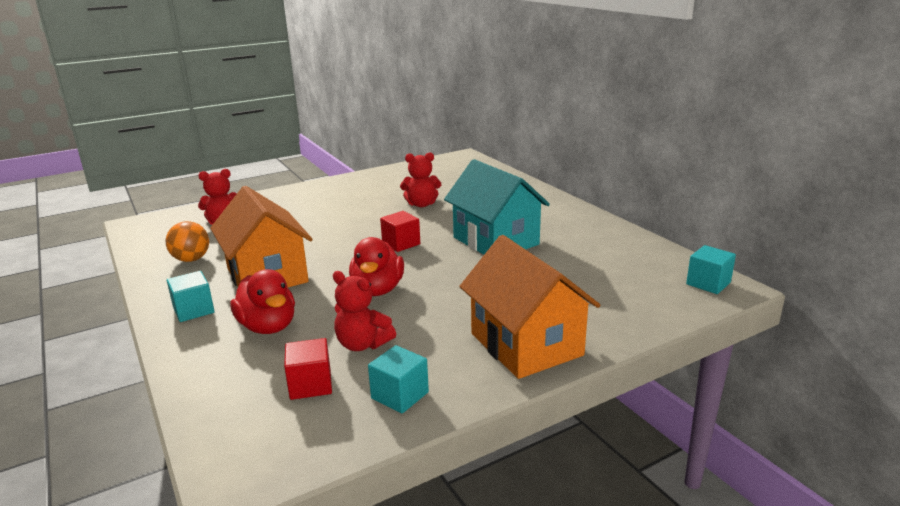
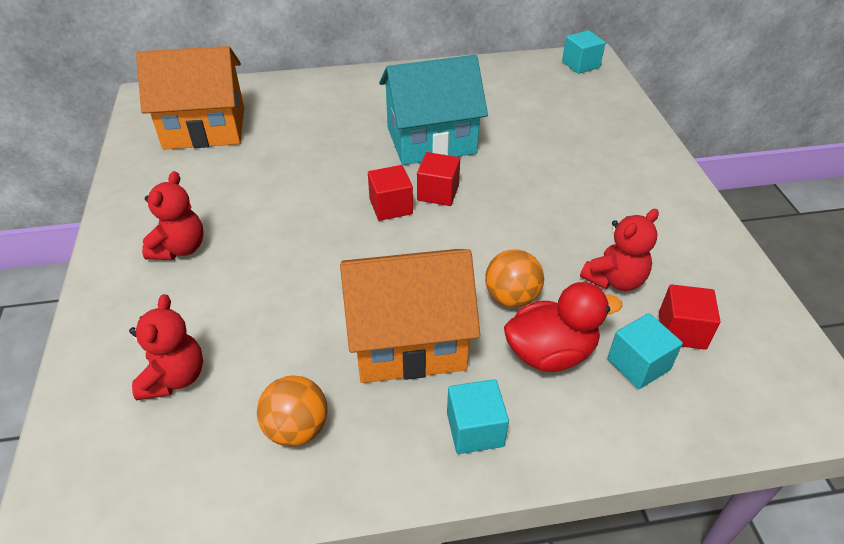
camera: 70 degrees left, 20 degrees up
(322, 303) = (511, 298): none -> orange ball
(378, 290) = (500, 247): red duck -> none
(400, 395) = (710, 271): turquoise cube -> turquoise cube (638, 364)
(421, 204) = (284, 166): red teddy bear -> red teddy bear (180, 248)
(429, 256) = (438, 193): none -> red cube
(526, 344) = (646, 179): orange house -> orange house (205, 128)

